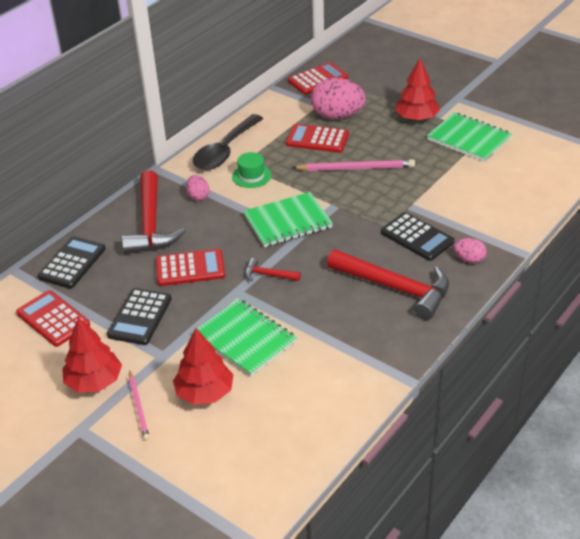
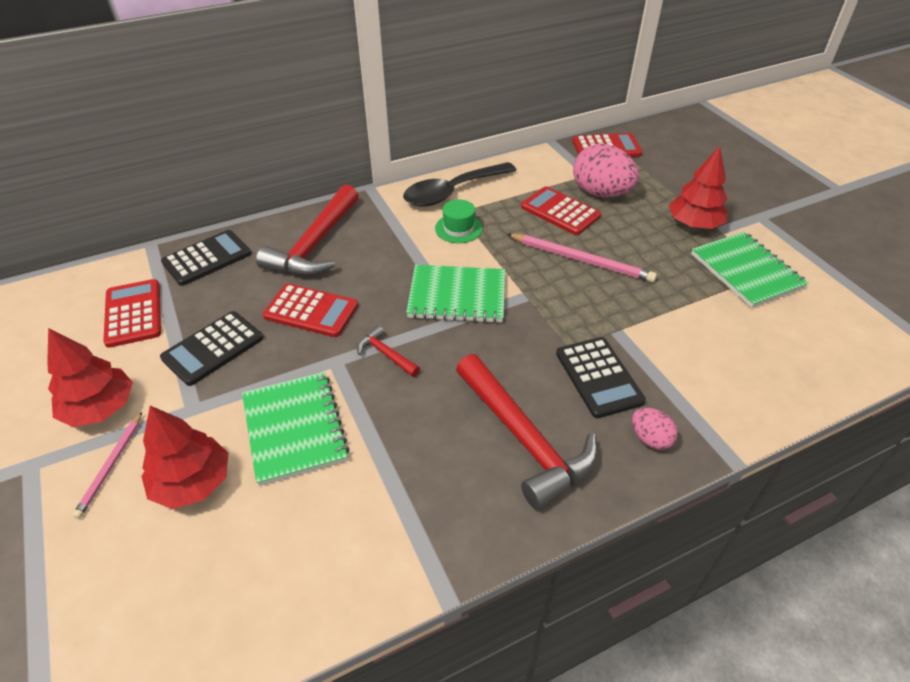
camera: 25 degrees right, 5 degrees up
(198, 196) = (386, 231): pink egg -> none

